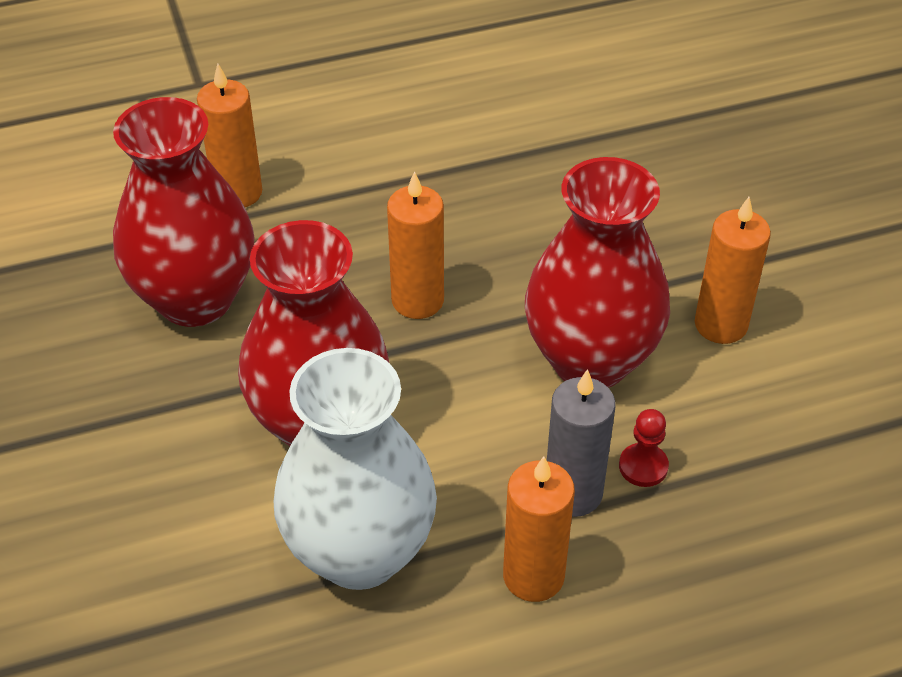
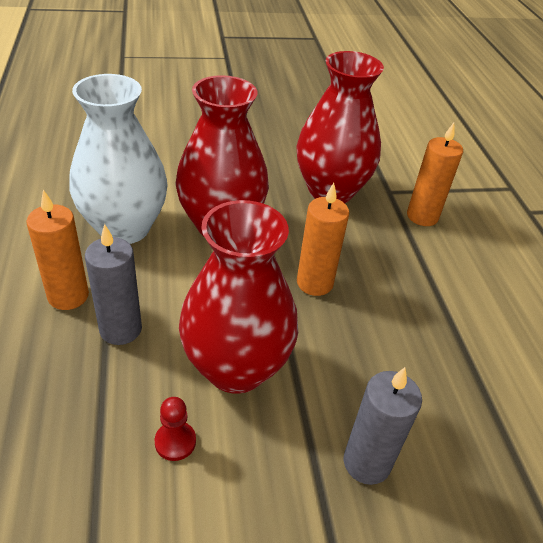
camera: 95 degrees right, 5 degrees down
(643, 466) = (125, 375): red pawn -> red pawn (175, 442)
(668, 239) = (366, 462): none -> grey candle
(721, 324) = (253, 475): orange candle -> none

